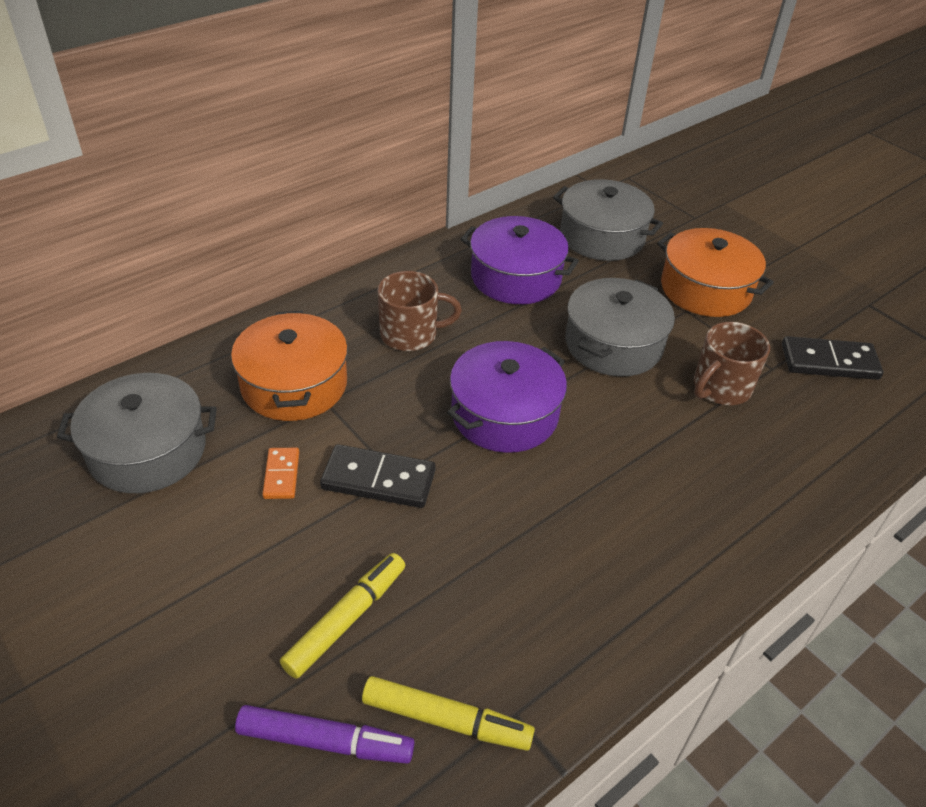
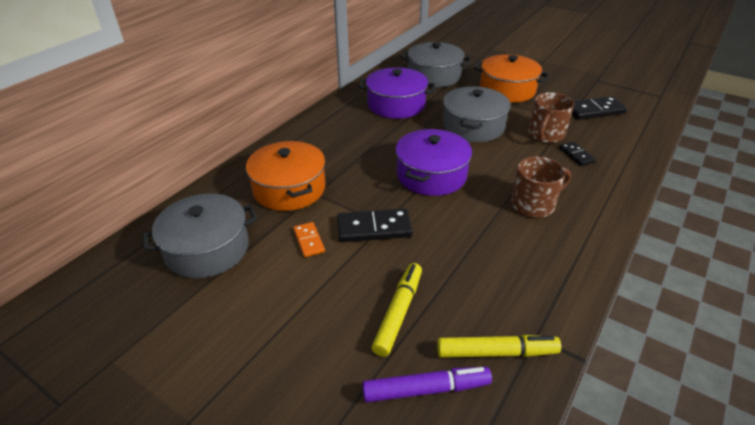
camera: 15 degrees left, 5 degrees down
(410, 334) = (349, 146): brown mug -> brown mug (534, 204)
(749, 436) = (576, 155): none -> black domino

